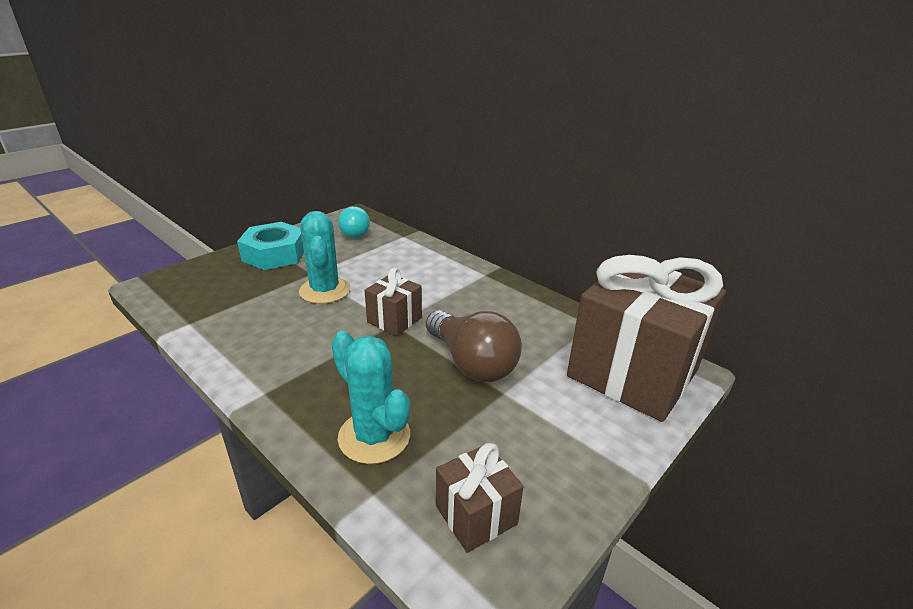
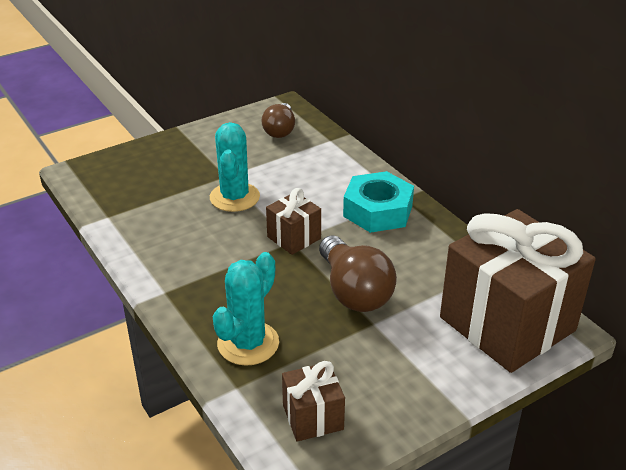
camera: 15 degrees right, 5 degrees up
(274, 254) = (193, 149): turquoise nut -> turquoise nut (377, 211)
(355, 232) = (280, 130): turquoise light bulb -> brown light bulb
(374, 436) = (248, 343): turquoise cactus -> turquoise cactus turned 60 degrees clockwise

